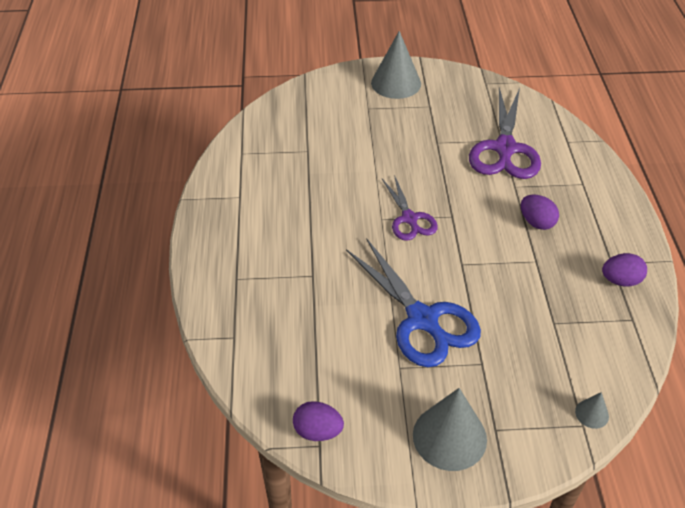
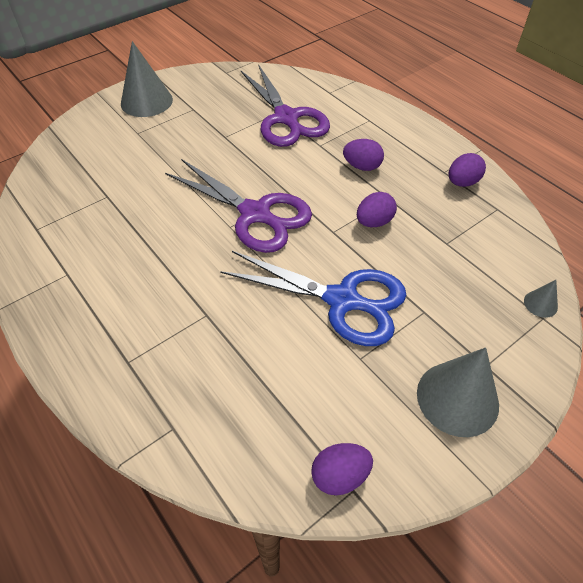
camera: 35 degrees left, 5 degrees up
(409, 218) = (255, 214): purple scissors -> purple scissors, size x1.69
(504, 274) = (374, 222): none -> purple egg

